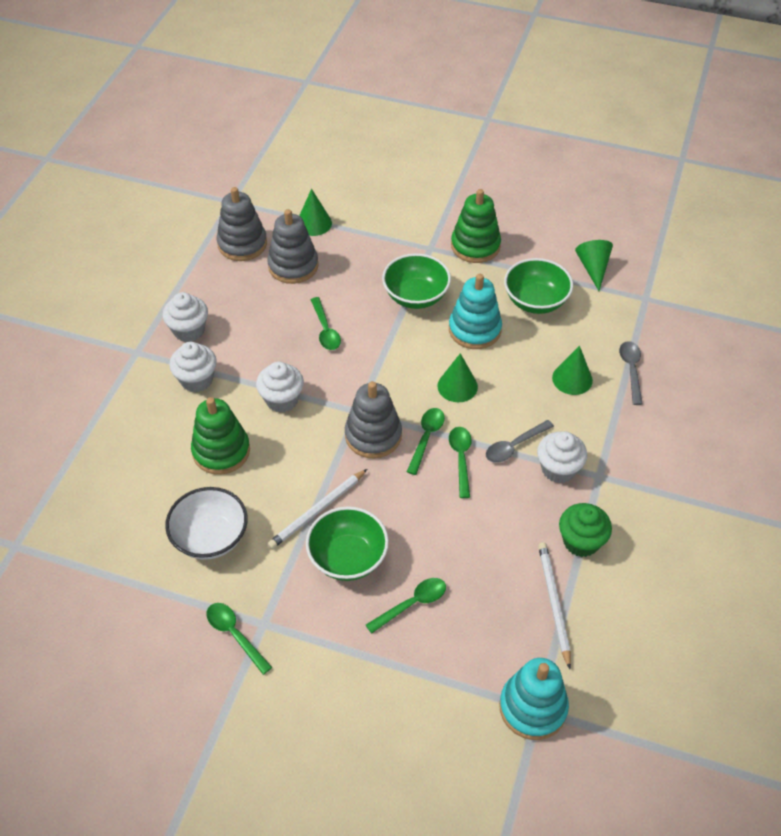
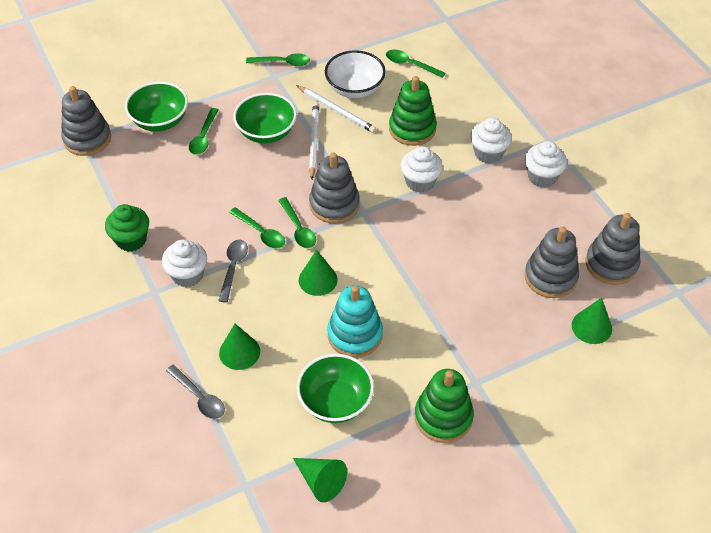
camera: 135 degrees right, 0 degrees up
(325, 330) = (458, 248): green spoon -> green spoon (410, 64)
(416, 296) = (431, 327): green bowl -> green bowl (160, 121)
(533, 707) = (87, 139): turquoise stacking toy -> grey stacking toy
(553, 603) = (119, 194): white pencil -> white pencil (336, 110)

